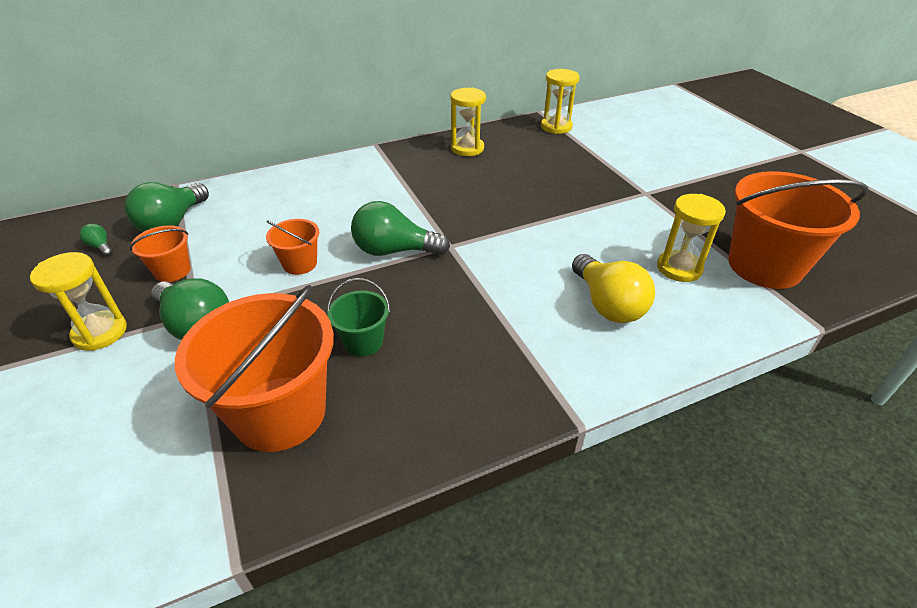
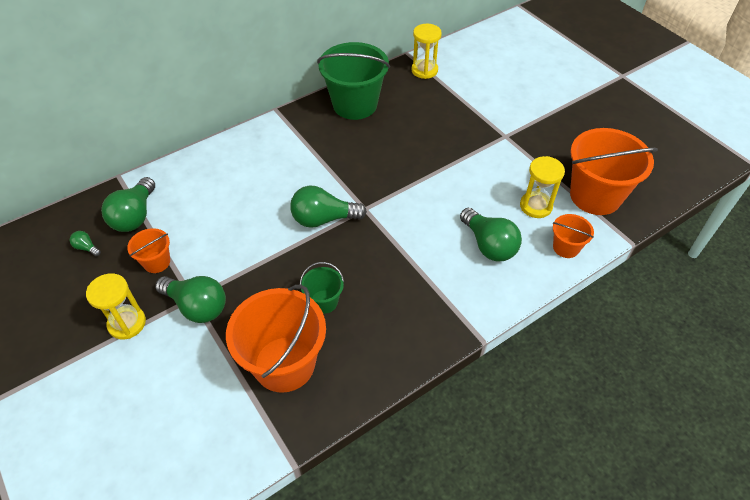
camera: 10 degrees left, 10 degrees up
(300, 264) = (254, 241): orange bucket -> orange bucket (566, 247)
(467, 148) = (355, 104): yellow hourglass -> green bucket
(607, 304) = (489, 245): yellow light bulb -> green light bulb

